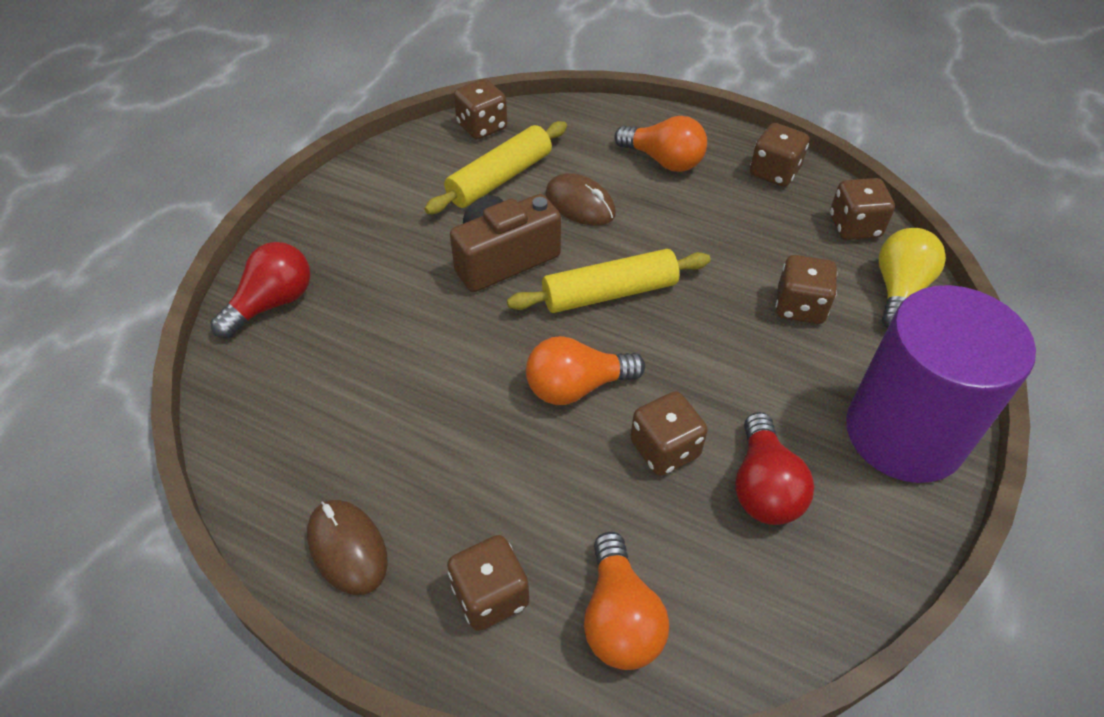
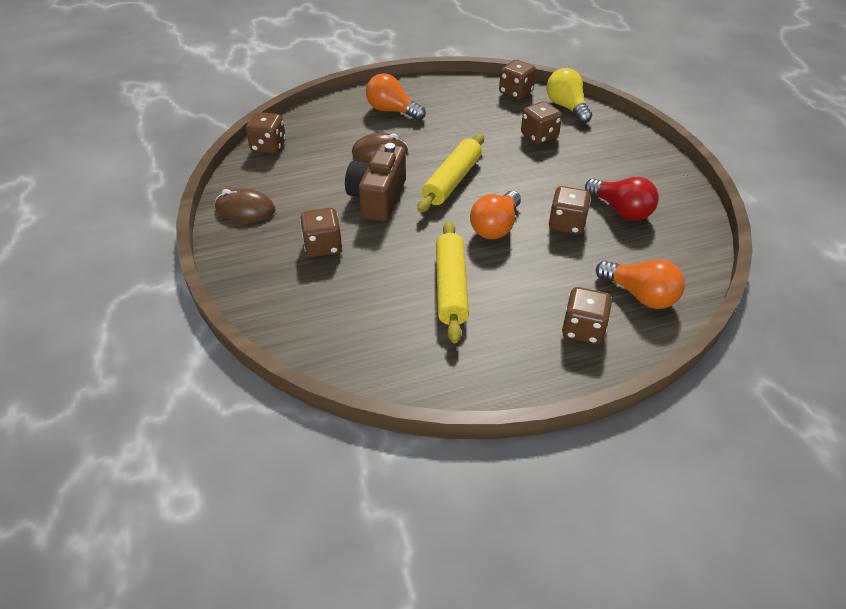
camera: 45 degrees left, 5 degrees down
(272, 303) = (278, 300): red light bulb -> none
(347, 548) = (495, 365): brown mouse -> brown mouse (245, 209)
(499, 178) = (318, 165): yellow rolling pin -> yellow rolling pin (451, 287)
(663, 160) = (392, 111): orange light bulb -> orange light bulb turned 135 degrees counterclockwise
(774, 172) = (451, 89): brown dice -> brown dice (323, 246)
(904, 433) = (639, 157): purple cylinder -> none

